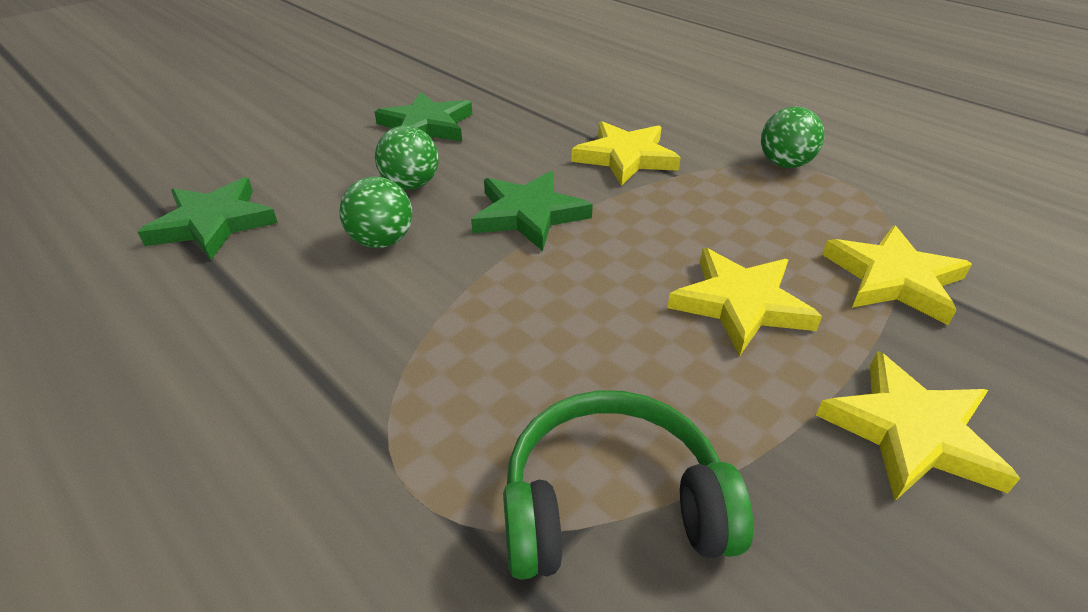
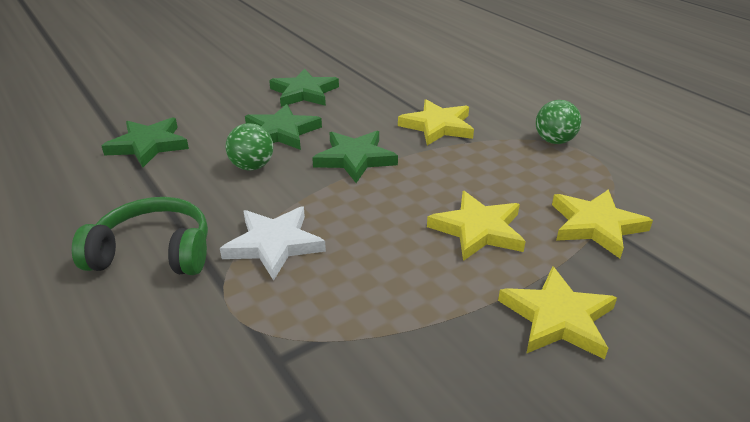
camera: 10 degrees right, 5 degrees down
(411, 185) = (281, 132): green ball -> green star
(451, 364) = (274, 244): none -> white star
(612, 504) = (346, 331): green headphones -> green headphones (153, 252)

